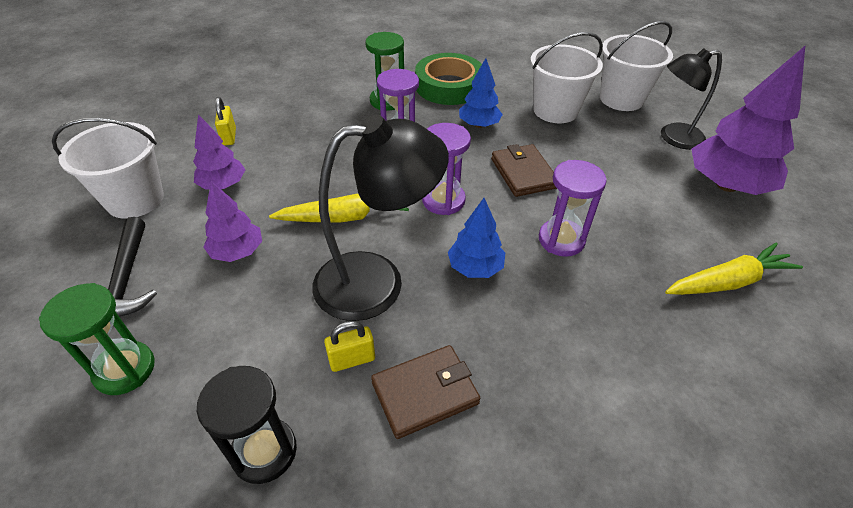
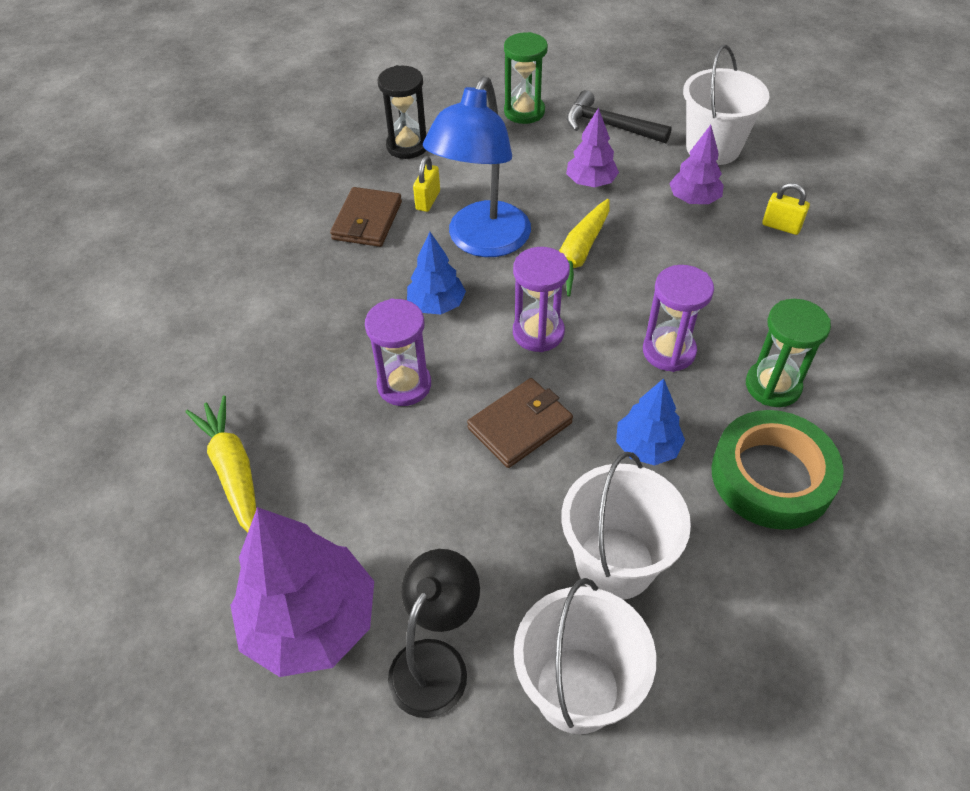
camera: 130 degrees right, 5 degrees up
(377, 281) = (482, 242): black lamp -> blue lamp
(523, 173) = (520, 425): brown wallet -> brown wallet turned 60 degrees counterclockwise
(728, 281) = (233, 471): yellow carrot -> yellow carrot turned 135 degrees clockwise

